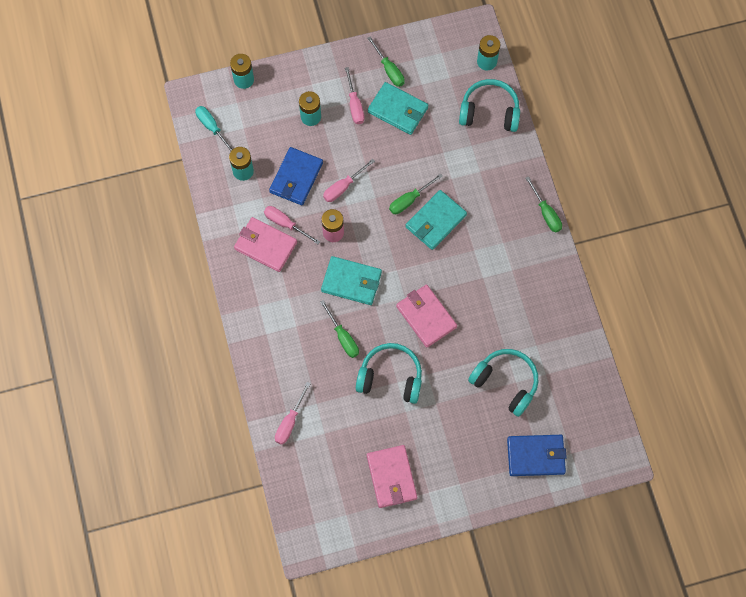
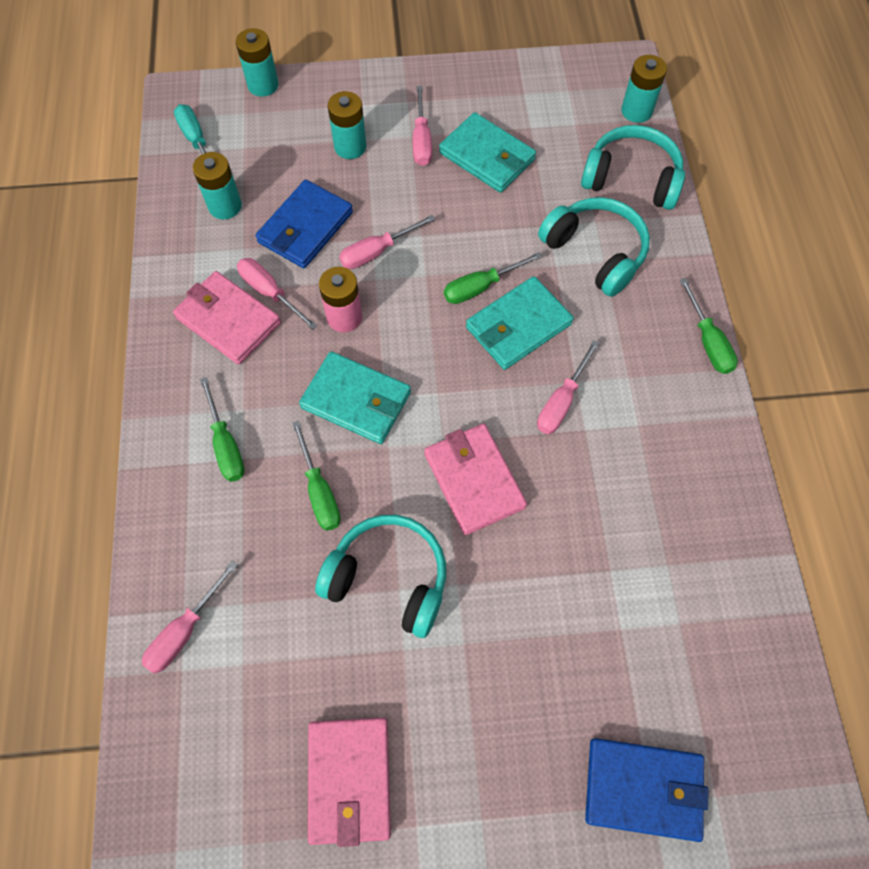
camera: 10 degrees right, 5 degrees down
(389, 69) = (484, 101): green screwdriver -> green screwdriver (226, 444)
(467, 263) = (561, 401): none -> pink screwdriver
(505, 382) = (601, 627): turquoise headphones -> turquoise headphones (595, 253)

